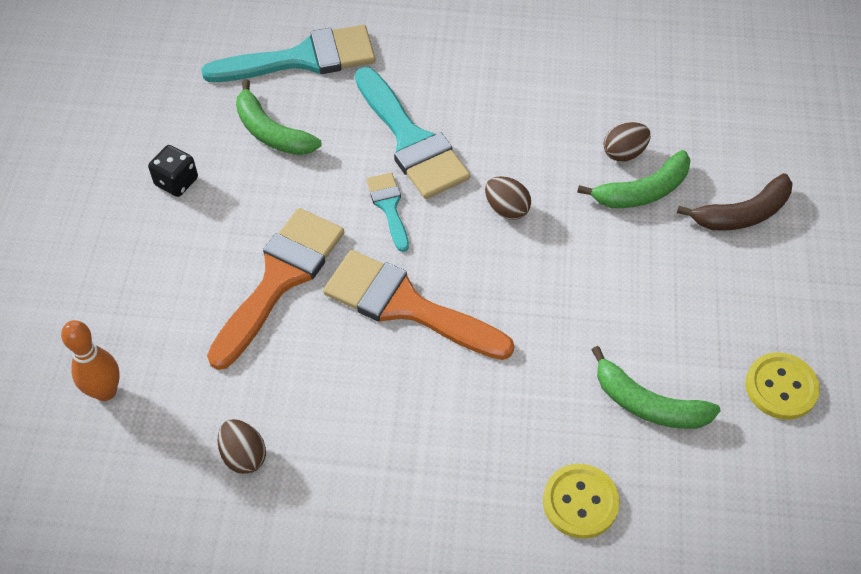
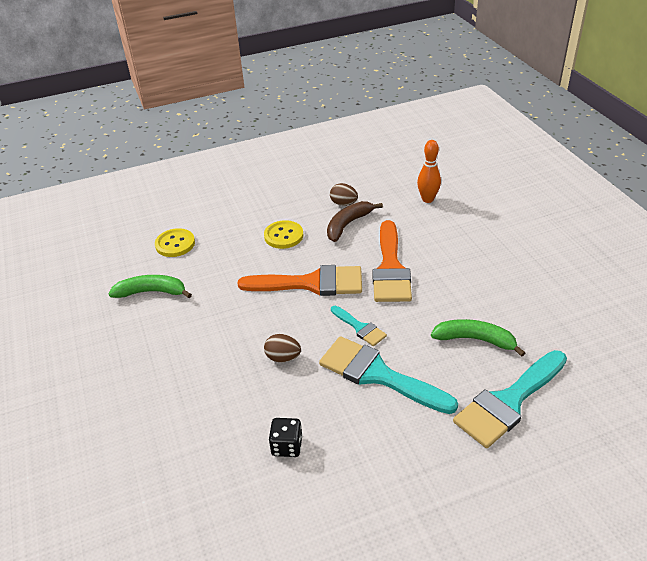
camera: 155 degrees right, 15 degrees down
(176, 182) = (499, 288): black dice -> black dice (287, 446)
(624, 153) = (216, 434): brown egg -> none
(642, 191) = (191, 410): green banana -> none
(742, 214) = (111, 424): brown banana -> brown banana (348, 224)
(781, 387) = (73, 328): yellow button -> yellow button (283, 236)

